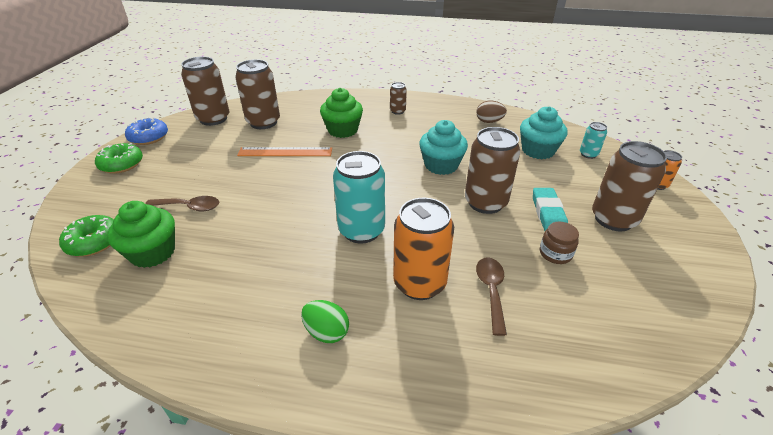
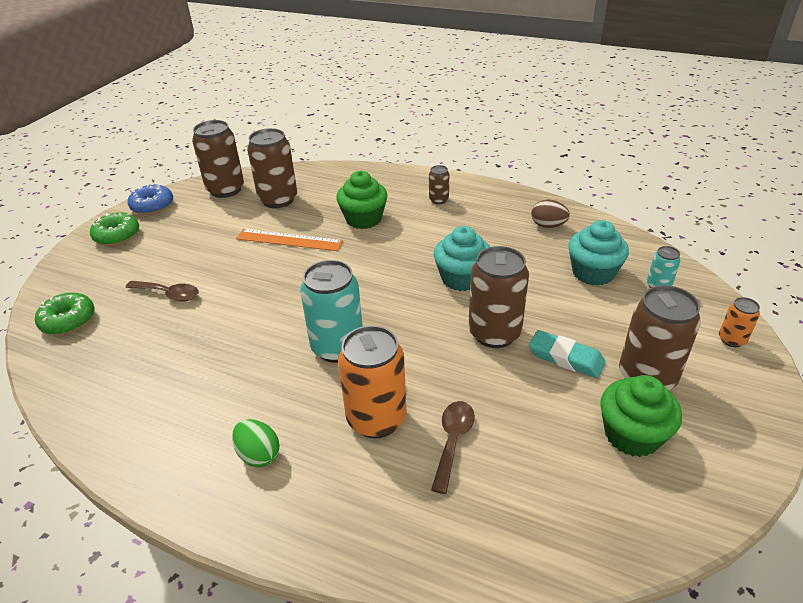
camera: 15 degrees right, 0 degrees up
(153, 252) = (119, 340): green cupcake -> green cupcake (632, 435)
(548, 213) = (566, 358): turquoise eraser -> turquoise eraser turned 75 degrees counterclockwise
(555, 253) = (550, 409): brown jar -> none

